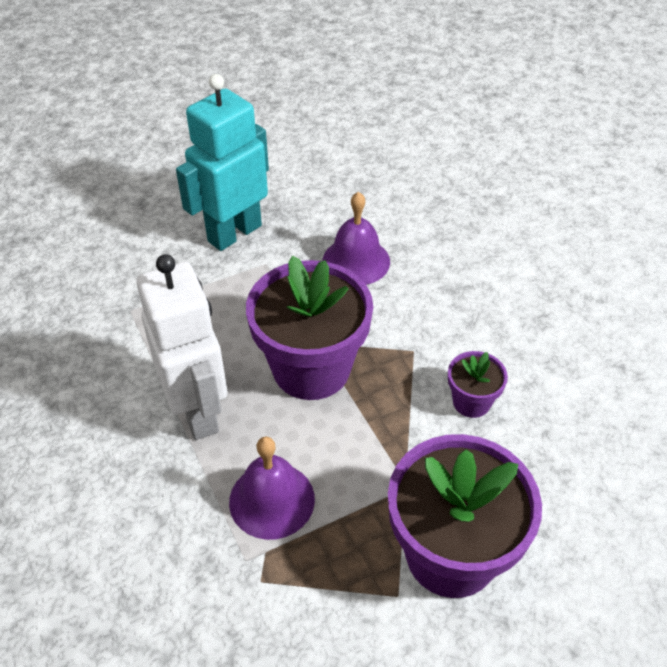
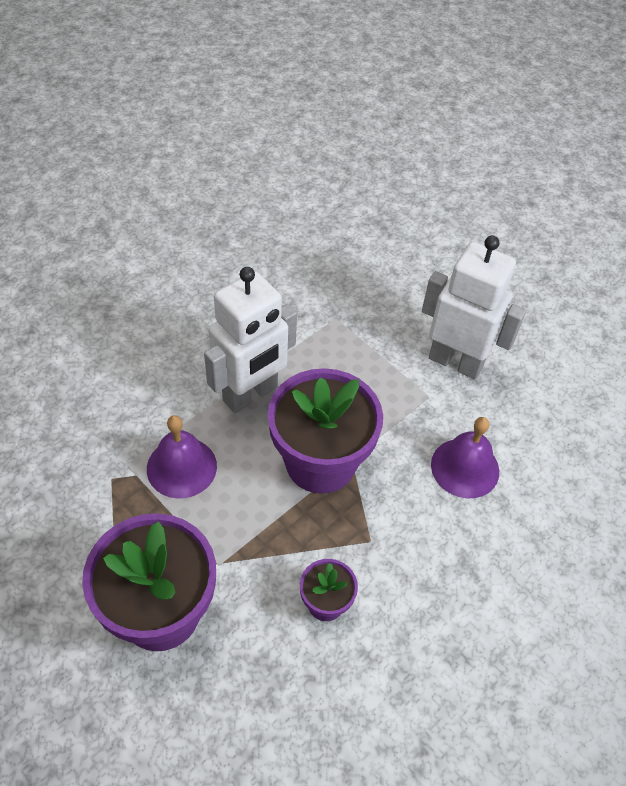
camera: 70 degrees right, 5 degrees up
(234, 233) = (455, 362): turquoise robot -> white robot

